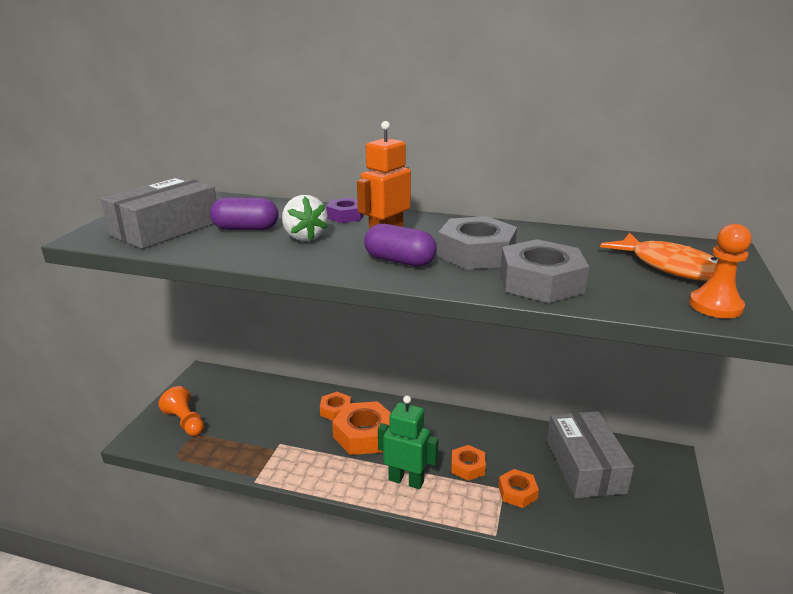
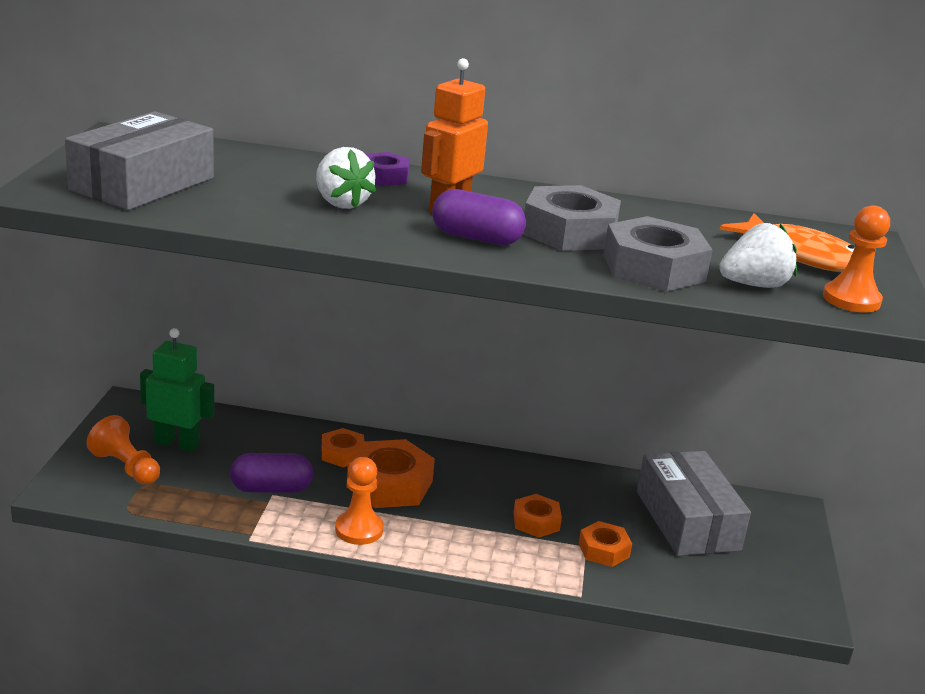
camera: 10 degrees left, 0 degrees up
(246, 228) = (256, 188): purple capsule -> purple capsule (271, 489)
(335, 473) = (359, 529): none -> orange pawn
(406, 480) = (457, 537): green robot -> green robot (177, 443)
(627, 295) = (754, 285): none -> white strawberry

